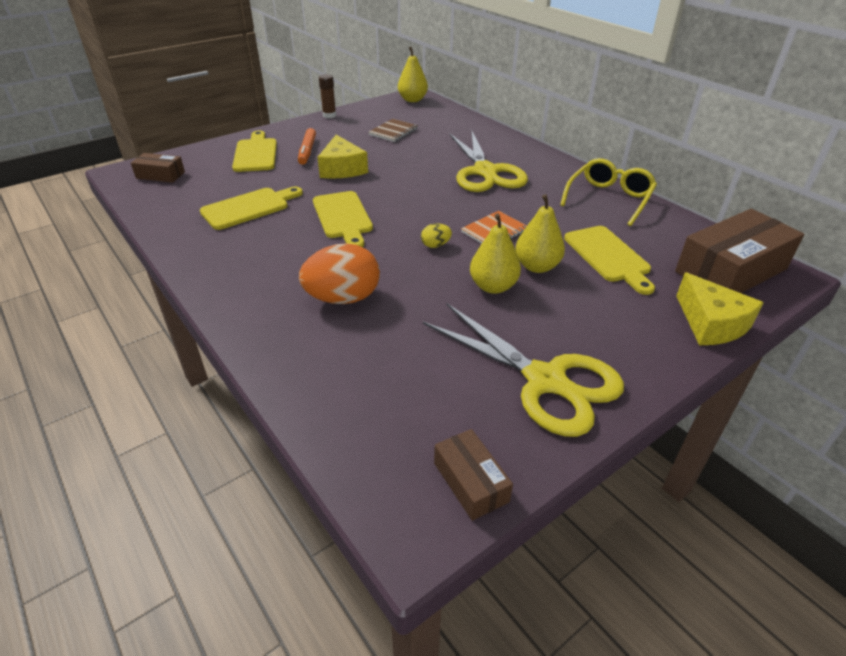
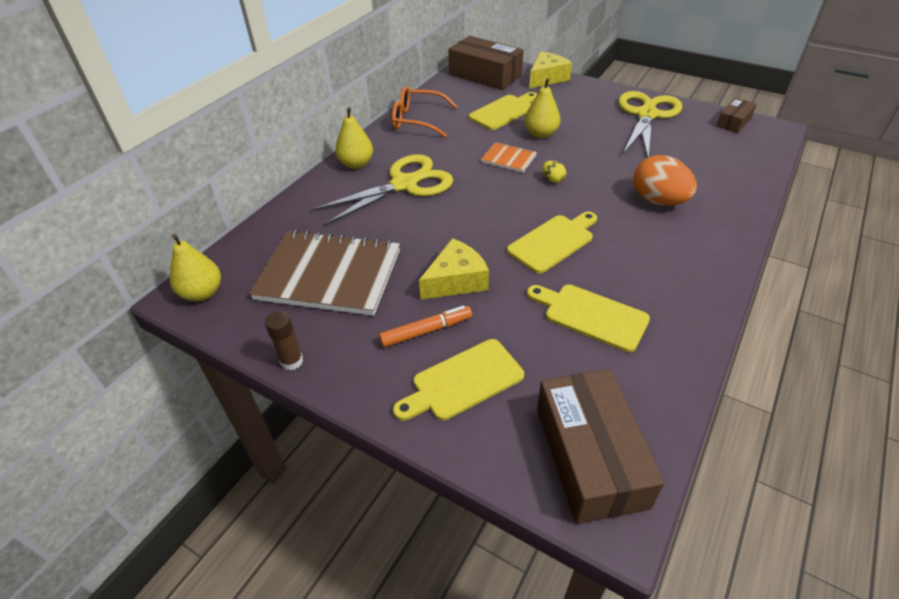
camera: 110 degrees left, 5 degrees up
(160, 175) = (590, 456): brown box -> brown box, size x1.97
(393, 132) = (329, 275): brown notebook -> brown notebook, size x2.19
(493, 286) = (580, 145): yellow pear -> yellow pear (356, 164)
(608, 199) = (418, 120): yellow glasses -> orange glasses

